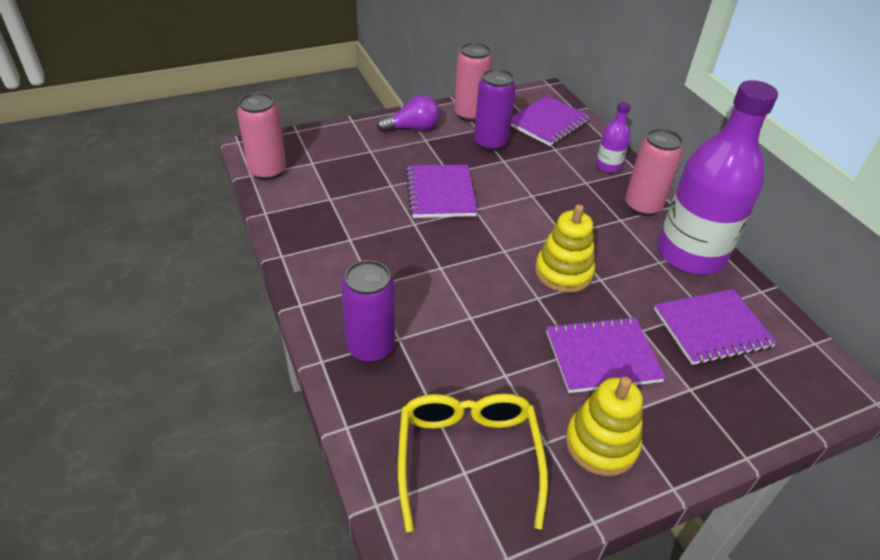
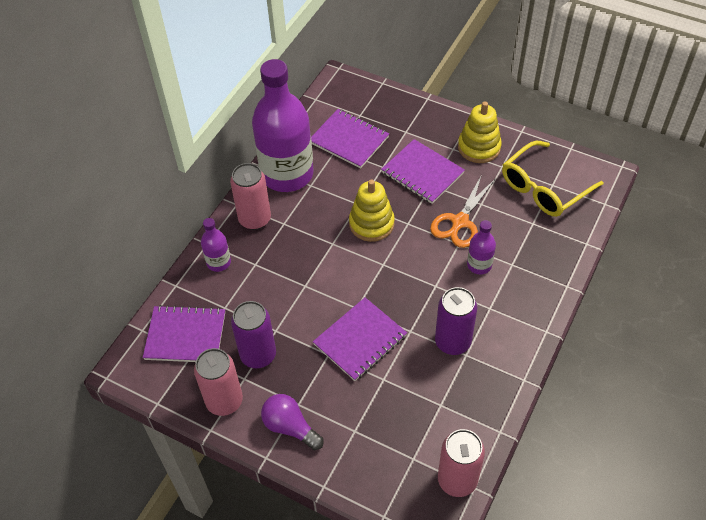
camera: 125 degrees left, 10 degrees up
(370, 347) = (533, 271): purple can -> purple can (452, 342)
(427, 313) = (479, 265): none -> purple bottle
(497, 338) = (460, 222): none -> orange scissors

